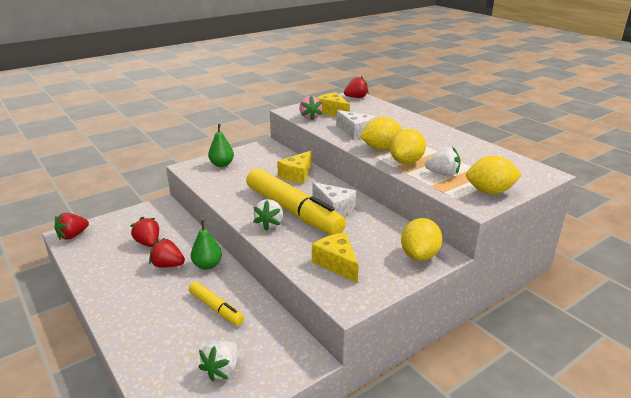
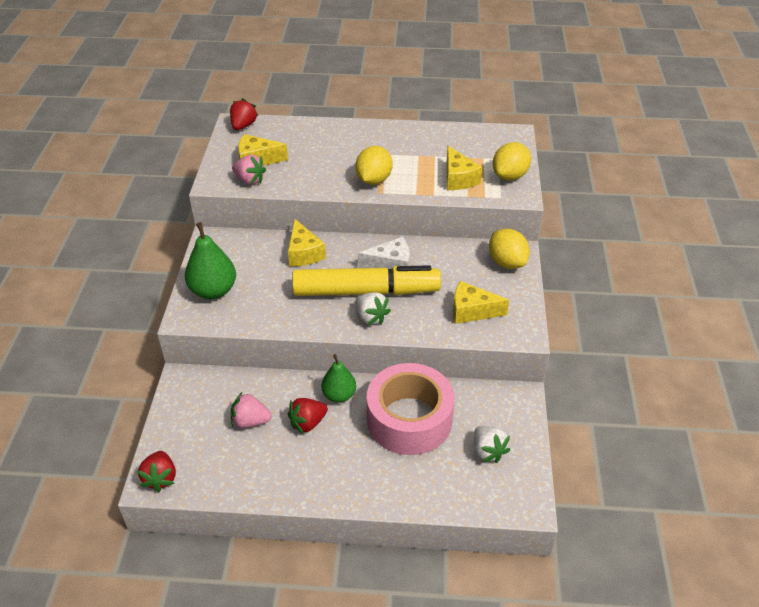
camera: 50 degrees left, 15 degrees up
(148, 243) = (250, 421): red strawberry -> pink strawberry
(216, 308) = (409, 419): yellow marker -> pink tape
(222, 164) = (213, 291): green pear -> green pear, size x1.51
(355, 132) = (322, 174): white cheese -> none
(406, 162) = (416, 183): yellow lemon -> none
(443, 174) = (458, 178): white strawberry -> yellow cheese

